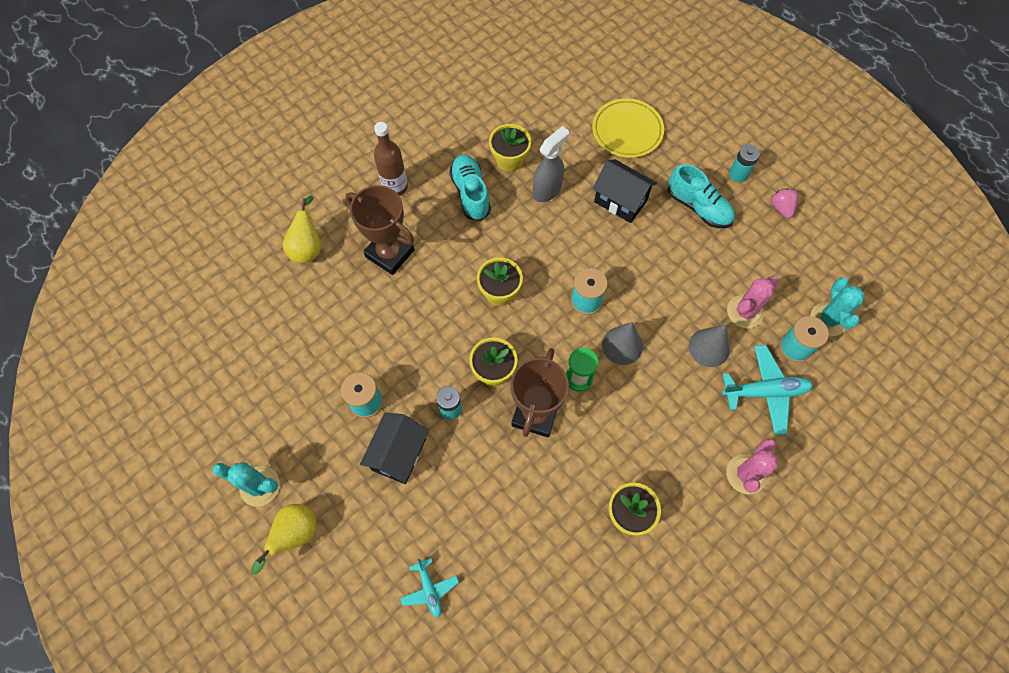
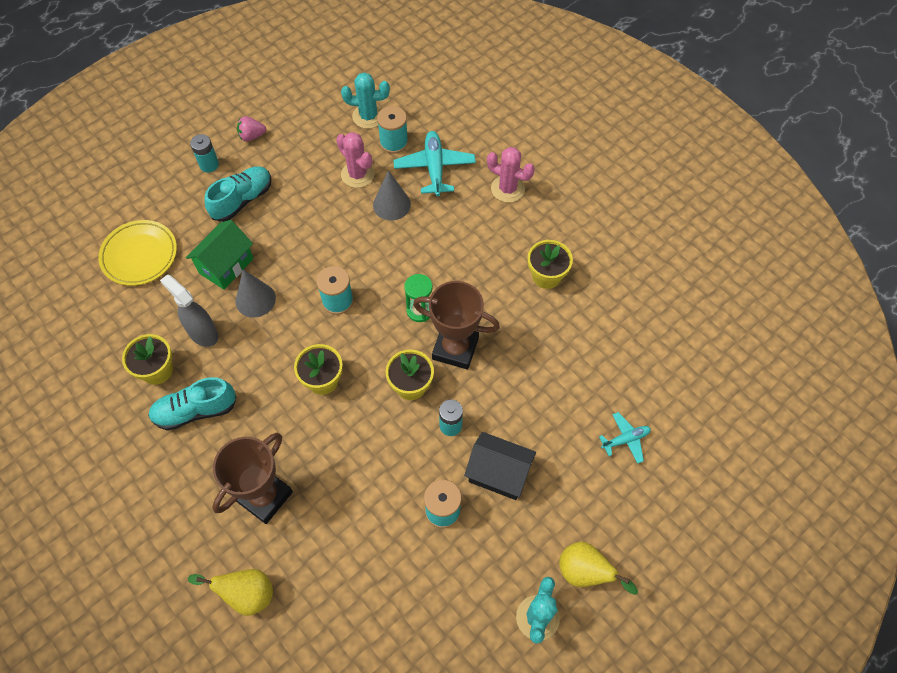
camera: 90 degrees left, 5 degrees down
(395, 187) = (174, 495): brown bottle -> none
(620, 201) = (226, 266): black house -> green house
(622, 345) = (387, 272): grey cone -> grey cone (255, 299)

